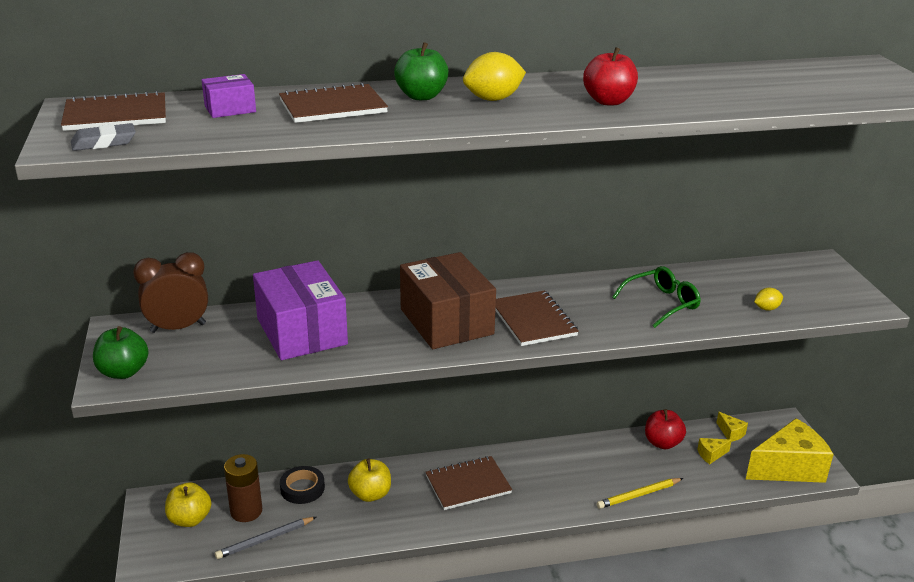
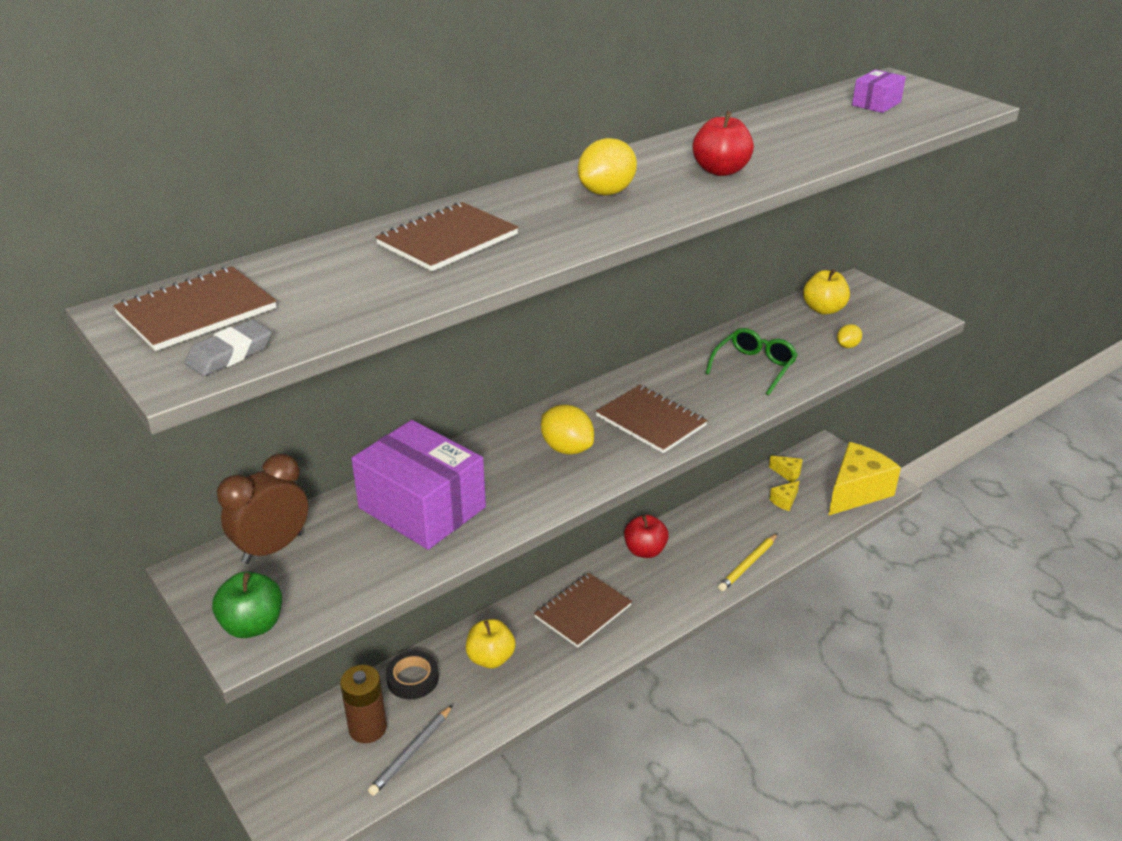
camera: 25 degrees left, 5 degrees up
(190, 519) = (308, 762): yellow apple -> yellow apple (823, 309)
(230, 109) = (331, 270): purple box -> purple box (876, 104)
(421, 96) = (528, 205): green apple -> none
(446, 321) = (567, 448): brown box -> yellow lemon
(662, 443) = (735, 503): red apple -> red apple (645, 551)

